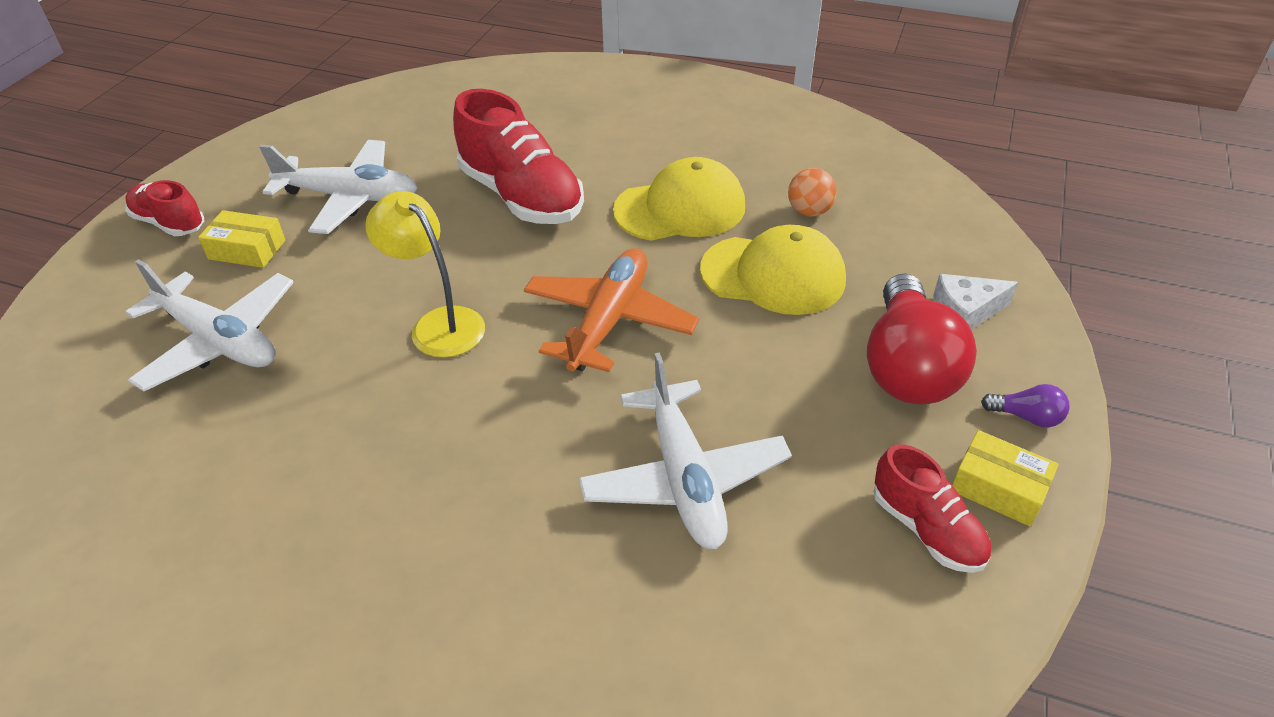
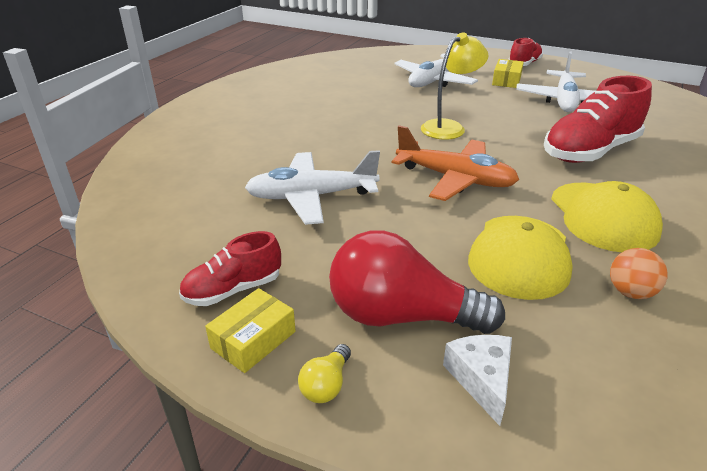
camera: 95 degrees right, 10 degrees down
(1026, 417) = (326, 385): purple light bulb -> yellow light bulb

